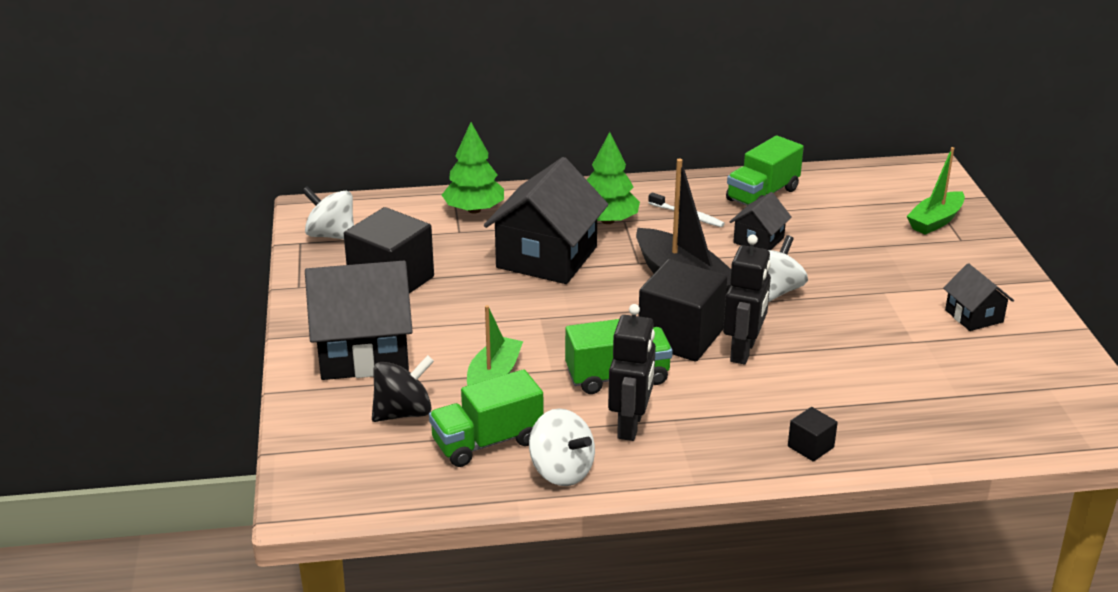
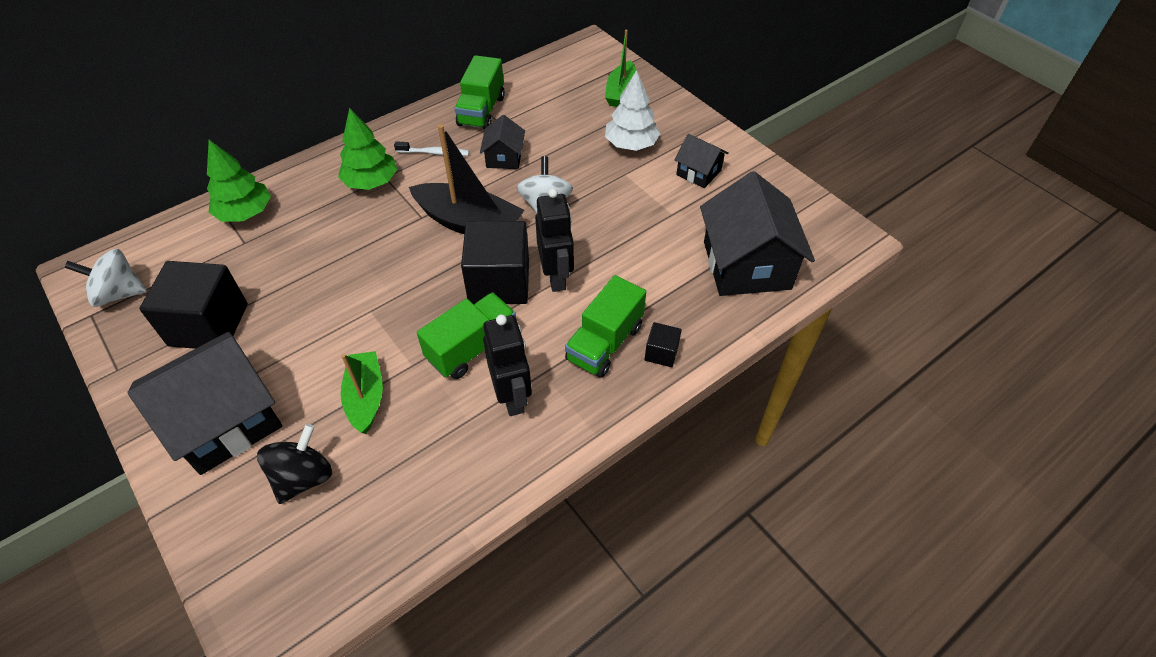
camera: 30 degrees left, 20 degrees up
(487, 442) = (400, 475): green truck -> green truck (604, 343)
(546, 257) = (340, 241): black house -> black house (746, 265)
(561, 471) = (483, 476): white spinning top -> none
(911, 269) = (631, 144): none -> white tree

